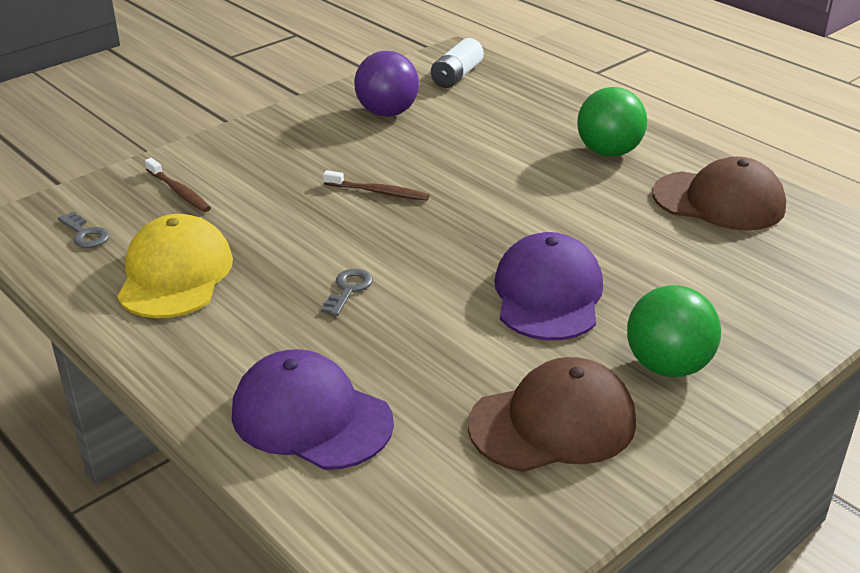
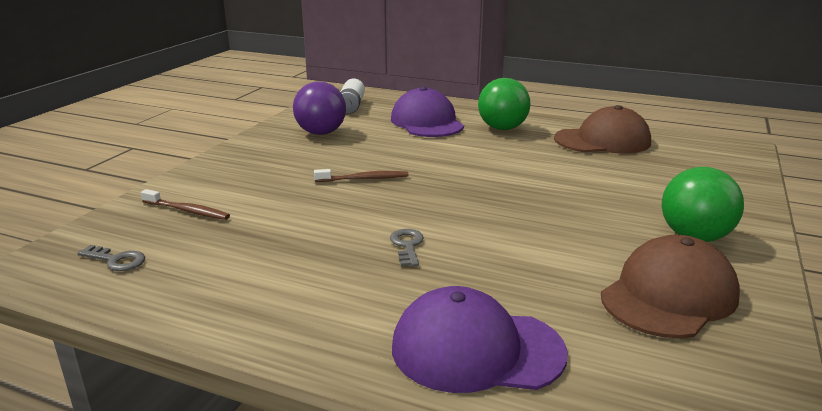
camera: 25 degrees left, 10 degrees down
(175, 274) = (237, 271): yellow cap -> none
(548, 294) = (561, 214): purple cap -> purple cap (427, 122)

